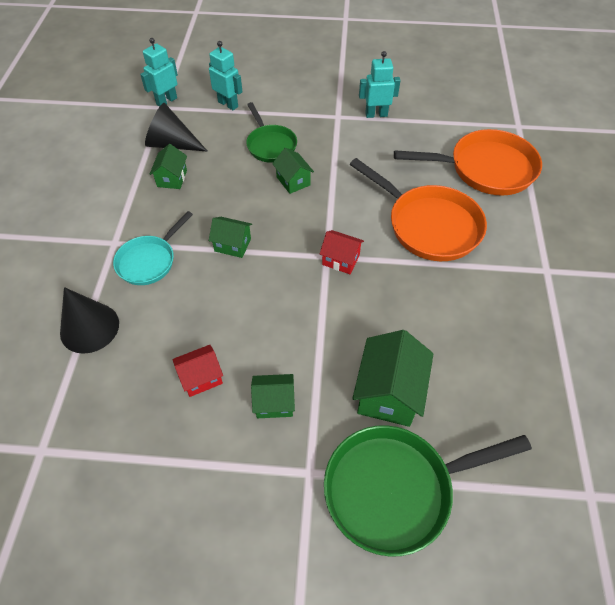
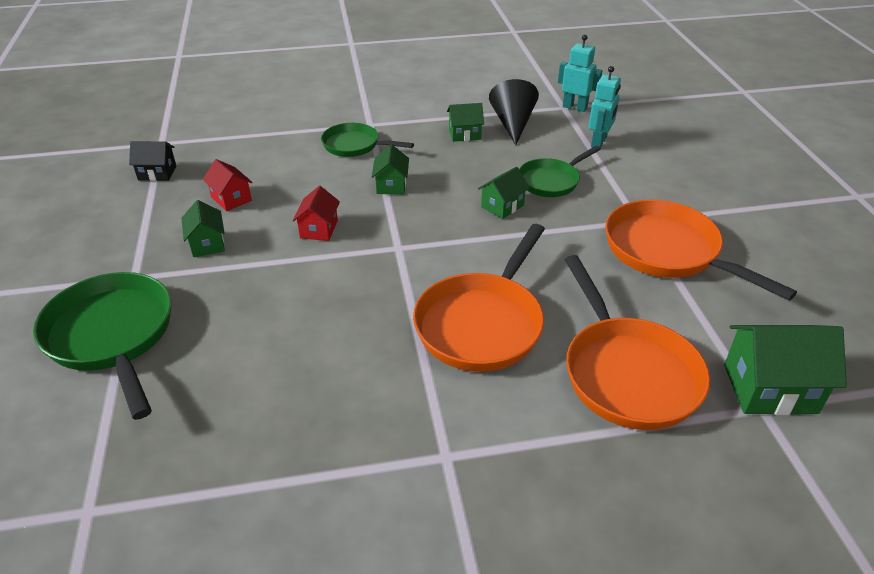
camera: 75 degrees right, 15 degrees down
(89, 327) = (275, 135): black cone -> none
(113, 454) = (157, 173): none -> black house
(149, 261) = (355, 145): turquoise pan -> green pan
(341, 260) = (396, 258): red house -> red house (319, 229)
(376, 114) = (667, 251): turquoise robot -> orange pan
(388, 393) = (223, 318): green house -> green house (770, 388)

